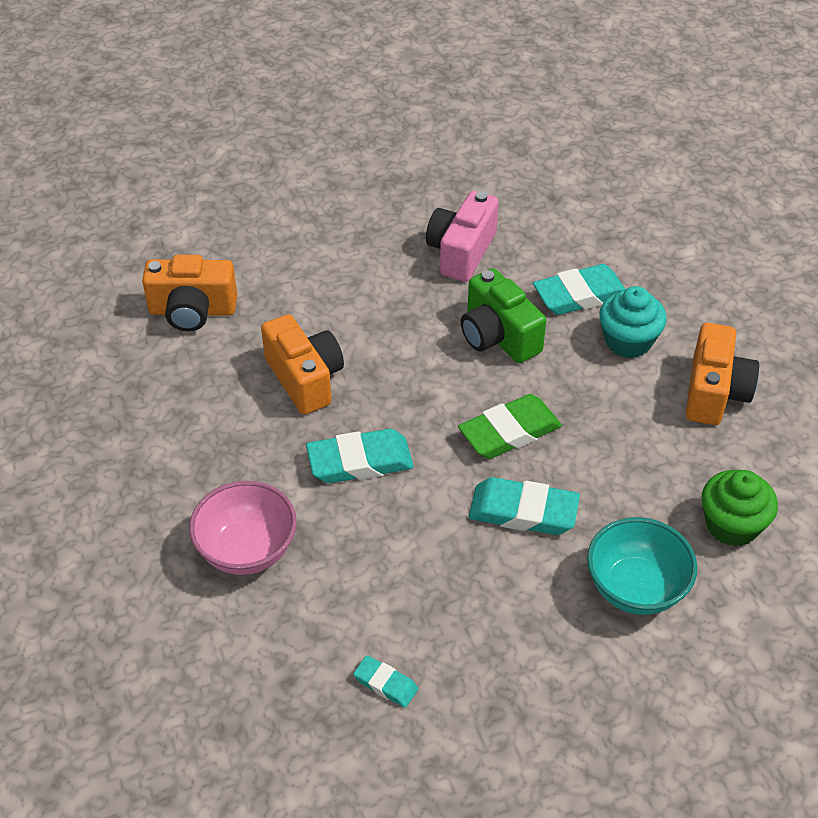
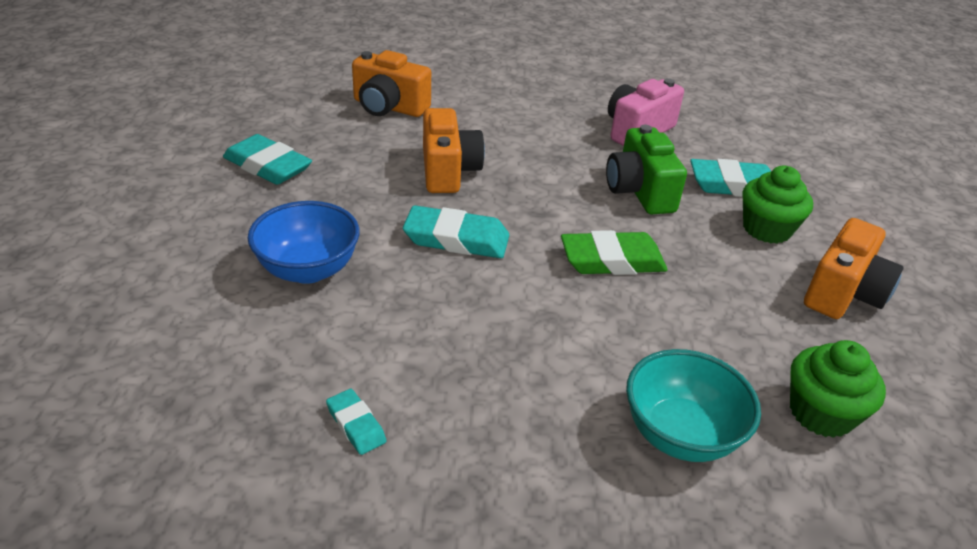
camera: 20 degrees right, 10 degrees down
(247, 550) = (308, 270): pink bowl -> blue bowl
(523, 511) = (591, 325): turquoise eraser -> turquoise eraser (268, 166)
(628, 341) = (766, 229): turquoise cupcake -> green cupcake

